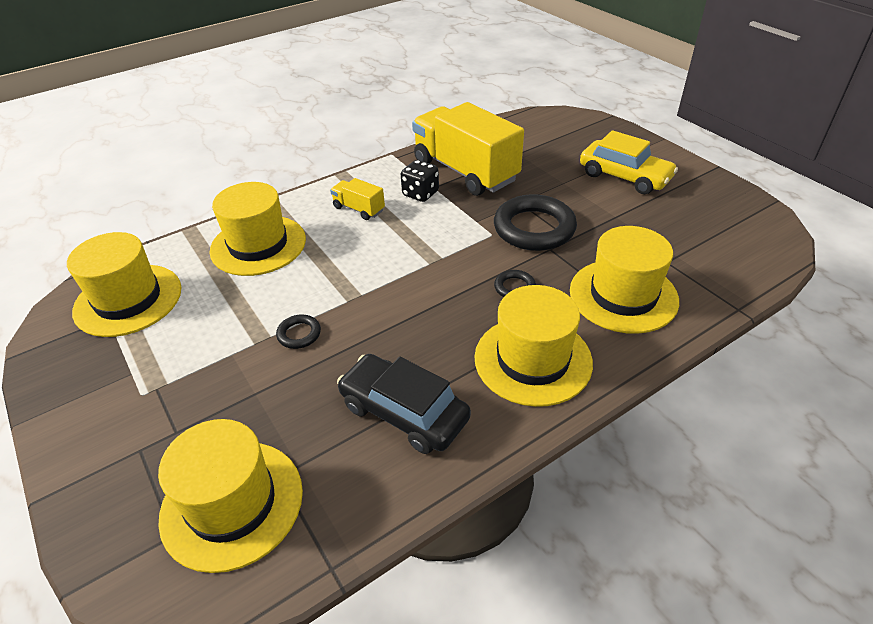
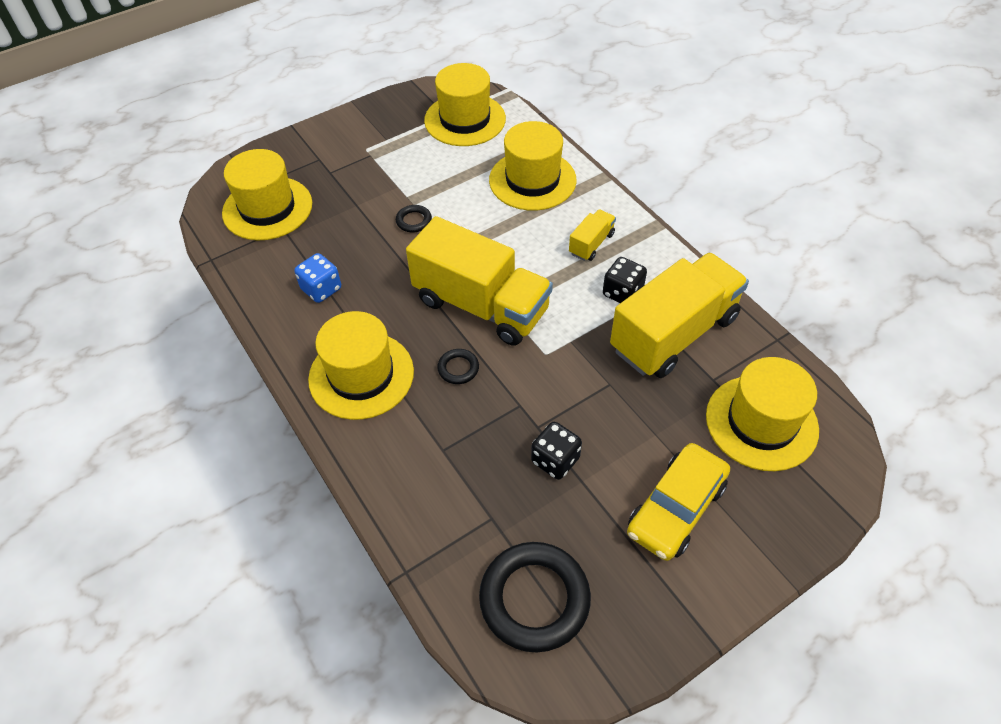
camera: 90 degrees right, 10 degrees up
(404, 412) = (321, 289): black car -> blue dice
(433, 275) = (481, 305): none -> yellow truck
(534, 228) = (557, 393): black ring -> black ring (534, 599)
(601, 229) = (555, 460): none -> black dice
(623, 295) = (438, 462): yellow hat -> yellow hat (761, 422)

